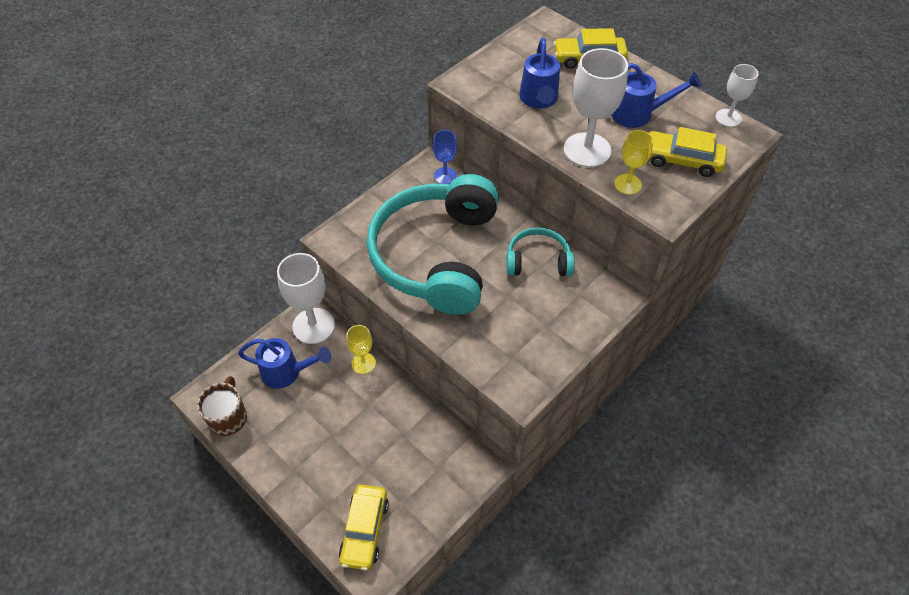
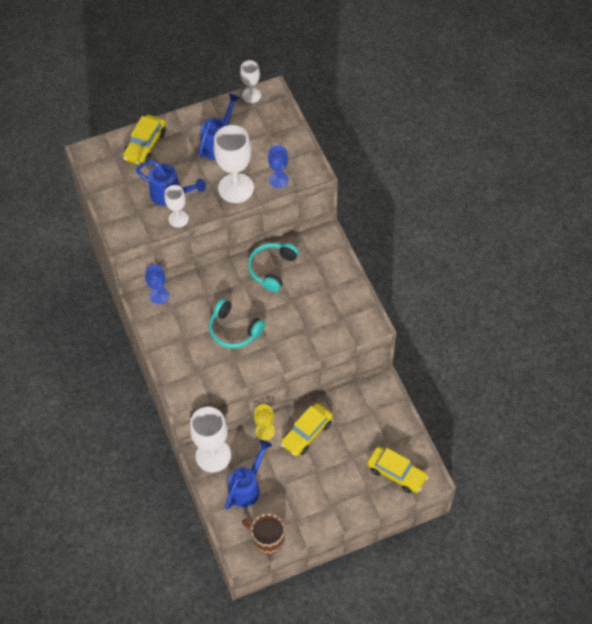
camera: 65 degrees left, 5 degrees up
(436, 255) = (234, 330): turquoise headphones -> turquoise headphones, size x0.46
(511, 117) = (178, 219): none -> white goblet
(627, 184) = (279, 179): yellow goblet -> blue goblet
(682, 160) = (274, 140): yellow car -> yellow car (307, 433)

